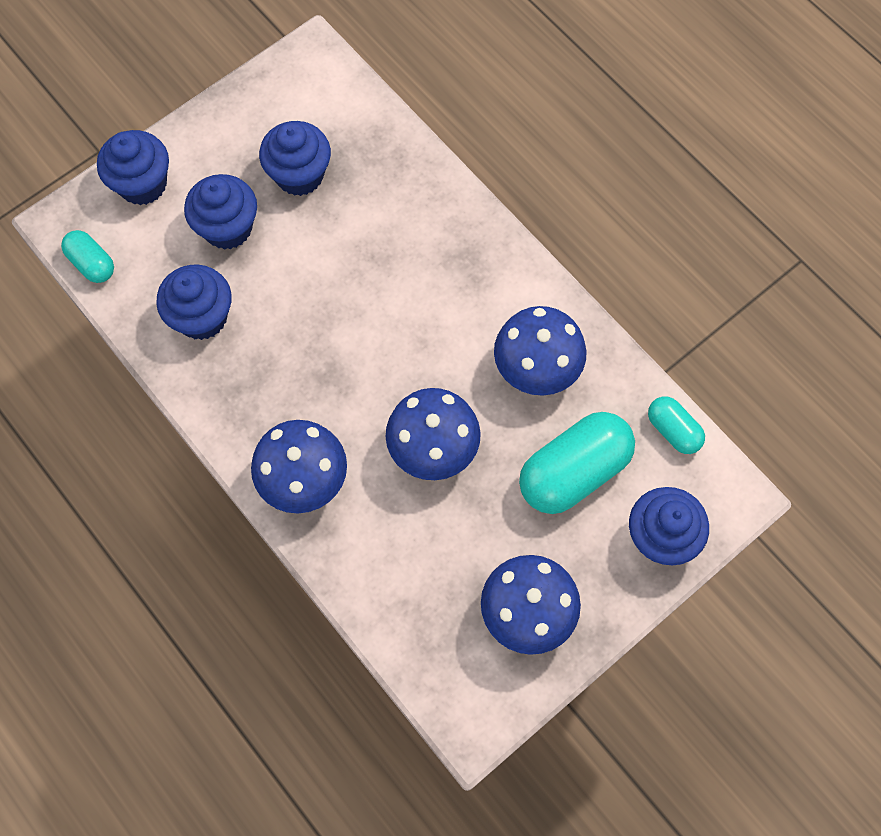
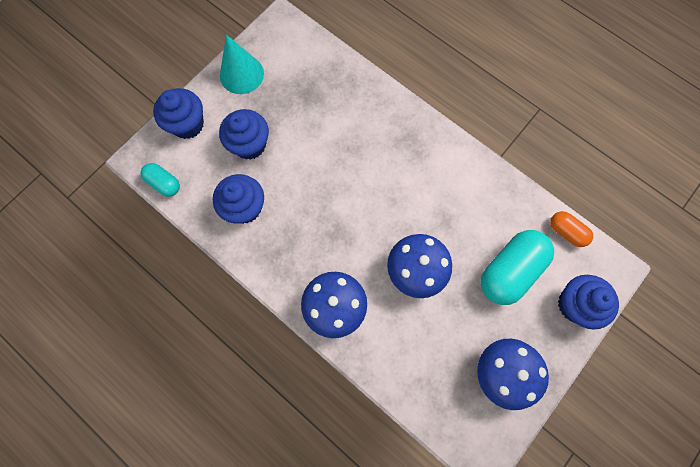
camera: 10 degrees left, 5 degrees up
(236, 123) = (241, 74): none -> turquoise cone
(299, 175) = (289, 102): blue cupcake -> none
(536, 368) = (470, 205): blue mushroom -> none
(673, 430) = (566, 232): turquoise capsule -> orange capsule

